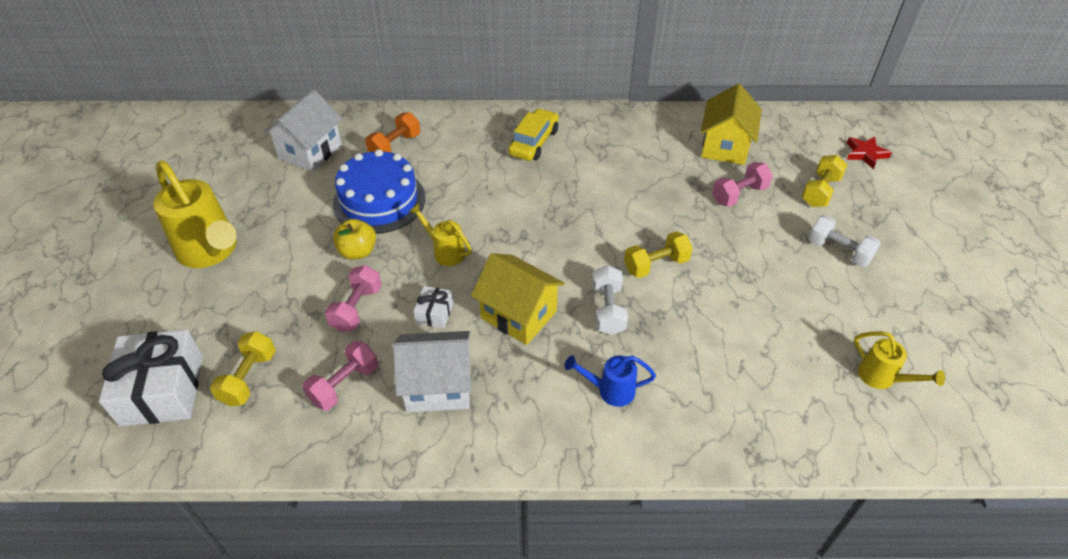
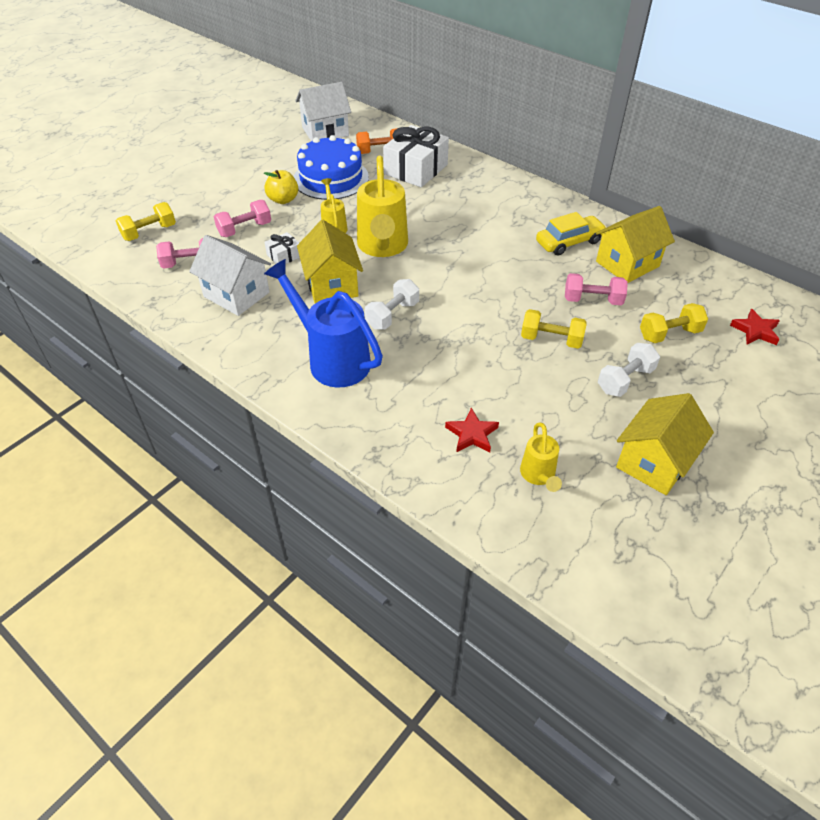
camera: 40 degrees right, 0 degrees up
(162, 390) = (105, 214): white gift -> white gift (415, 169)
(211, 252) = (207, 160): yellow watering can -> yellow watering can (382, 247)
(534, 142) = (477, 192): yellow car -> yellow car (569, 242)
(609, 390) = (332, 358): blue watering can -> blue watering can, size x1.94
(656, 265) = (463, 308): yellow dumbbell -> yellow dumbbell (551, 339)
(799, 378) = (472, 434): none -> red star
(838, 251) = (625, 380): white dumbbell -> white dumbbell turned 60 degrees clockwise
(932, 307) = (654, 462): none -> yellow house

